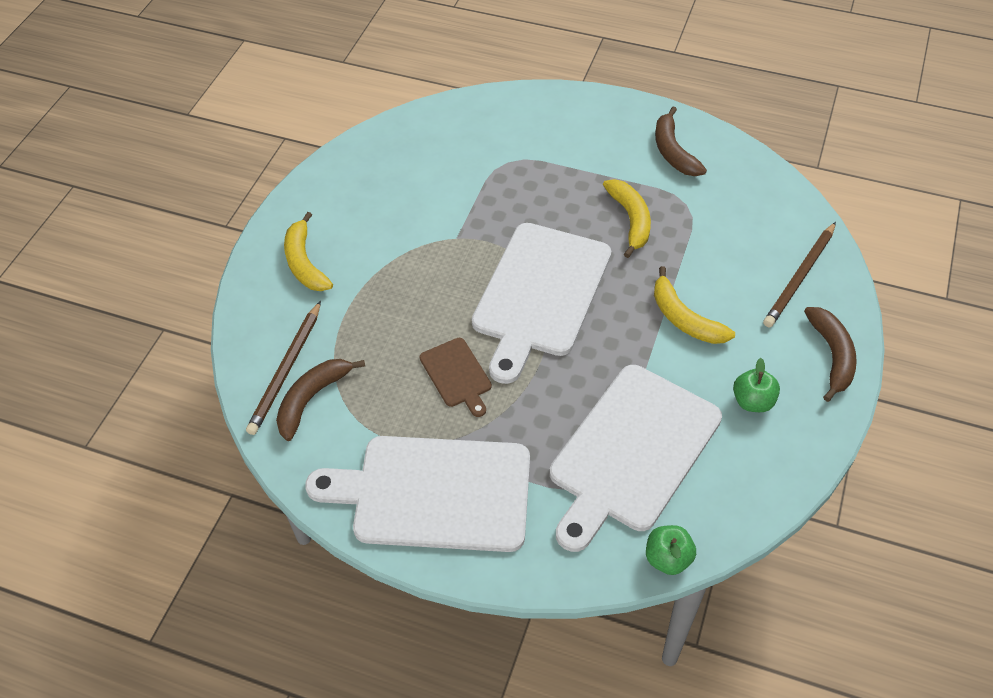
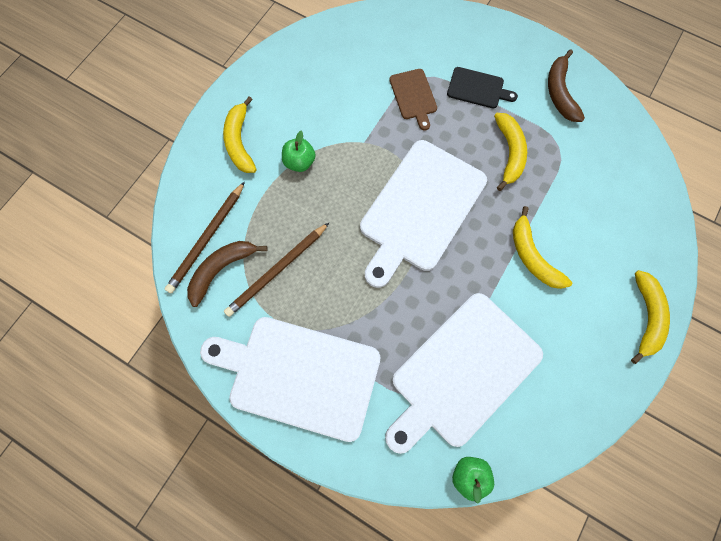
camera: 10 degrees right, 20 degrees up
(457, 375) = (338, 271): brown cutting board -> brown cutting board (413, 96)
(578, 163) = (478, 88): none -> black cutting board
(753, 401) = (570, 346): green apple -> green apple (299, 162)
(800, 277) = (638, 236): brown pencil -> brown pencil (277, 270)
(832, 355) = (646, 317): brown banana -> yellow banana

